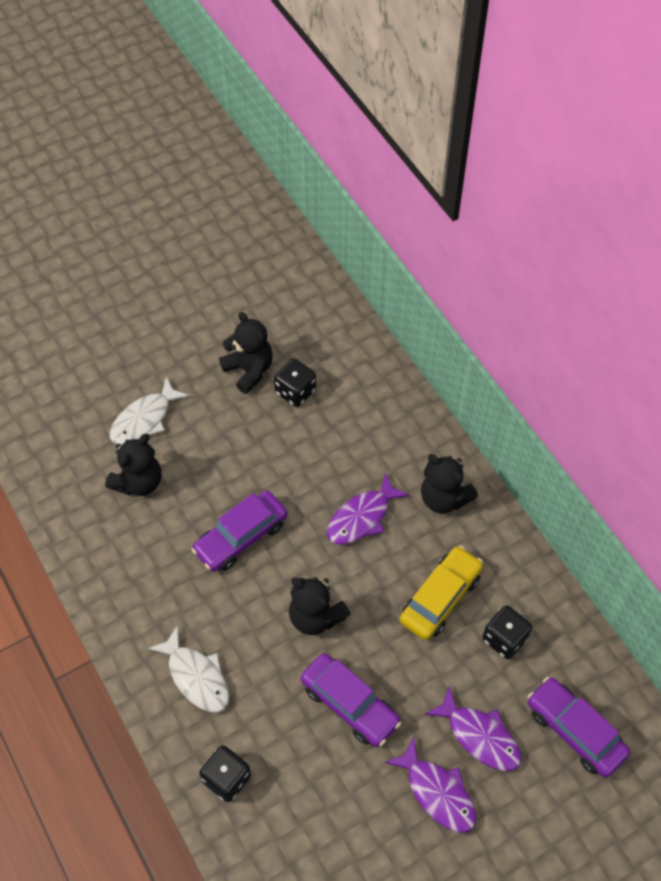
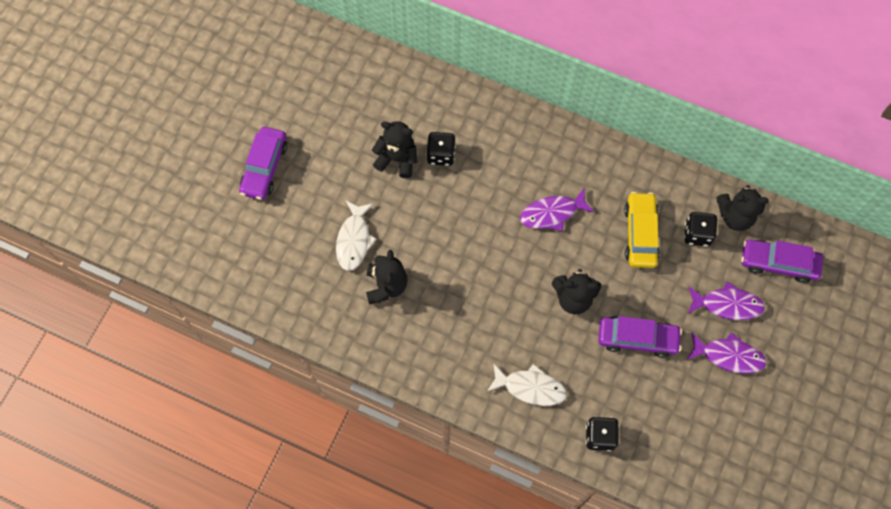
camera: 35 degrees left, 10 degrees up
(241, 537) = (485, 278): purple car -> purple car (264, 168)
(362, 517) = (552, 213): purple fish -> purple fish turned 60 degrees clockwise
(444, 498) = (593, 166): black teddy bear -> black teddy bear (735, 216)

